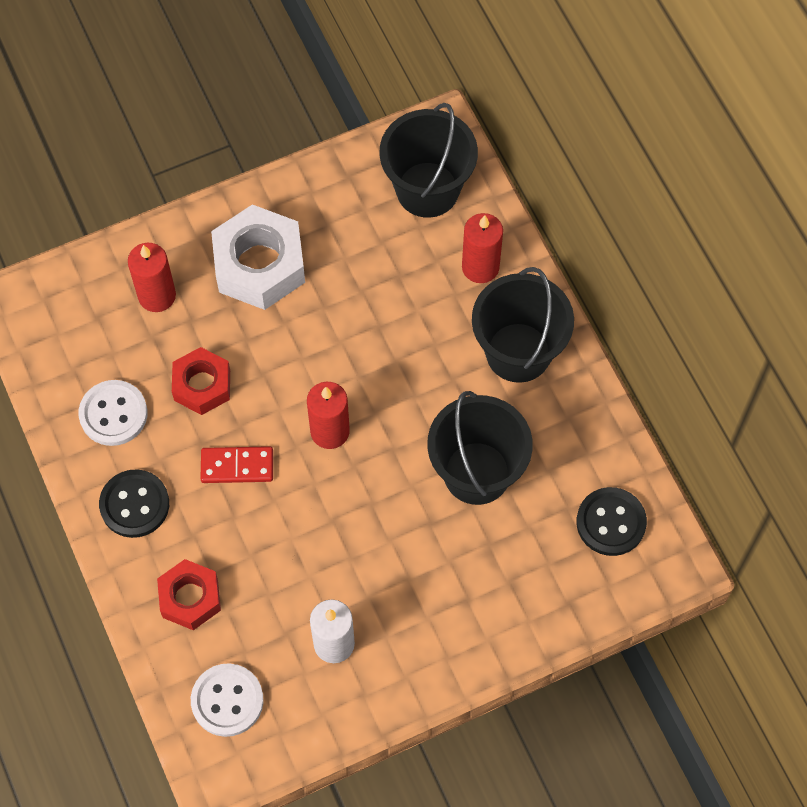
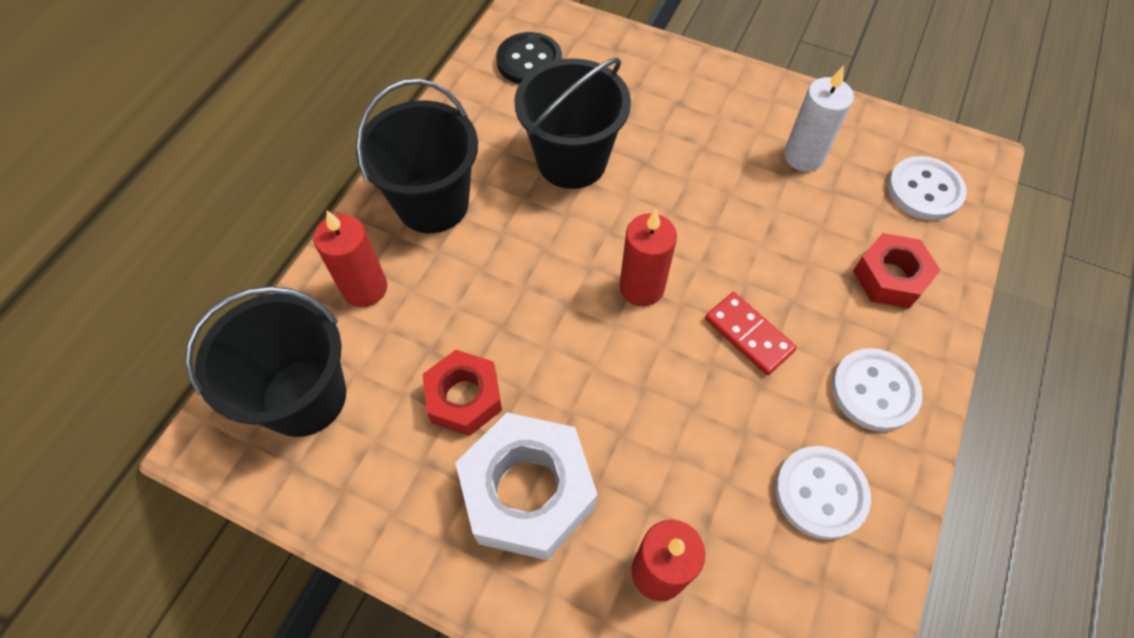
camera: 130 degrees left, 5 degrees down
(134, 504) = (874, 391): black button -> white button
(202, 385) = (707, 433): red nut -> red nut (464, 397)

